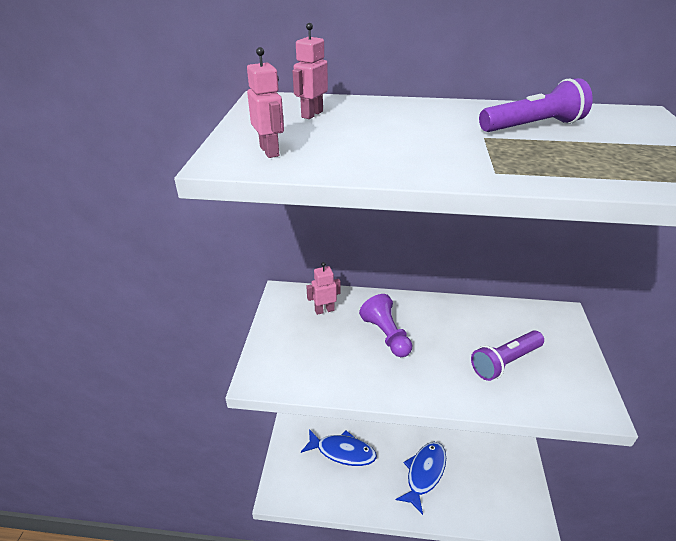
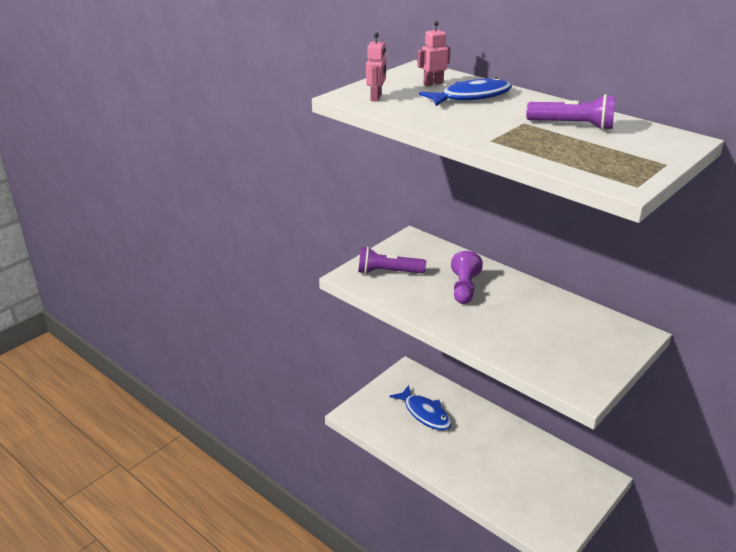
camera: 35 degrees right, 5 degrees down
(324, 310) = (433, 257): pink robot -> none
(424, 473) = (483, 461): blue fish -> blue fish (471, 97)
(505, 362) = (541, 338): purple flashlight -> purple flashlight (388, 272)

